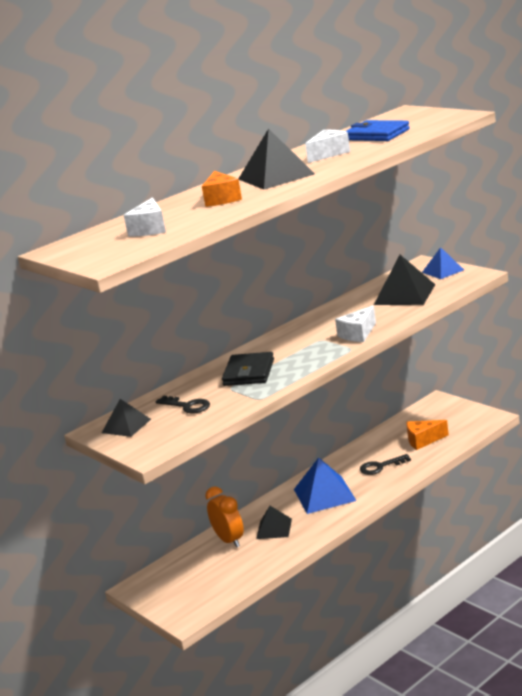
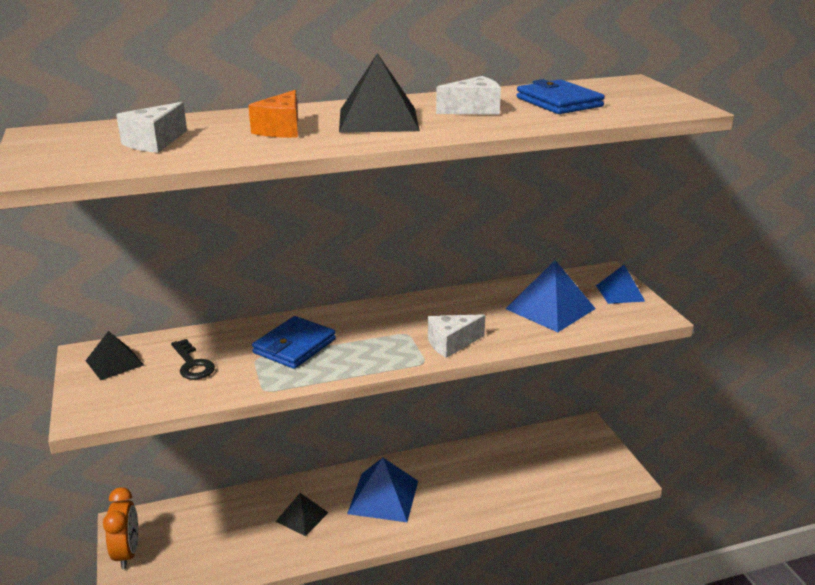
camera: 20 degrees right, 5 degrees up
(229, 540) = (251, 509): orange clock -> orange clock (127, 553)
(249, 373) = (294, 346): black wallet -> blue wallet
(380, 466) = (465, 488): black key -> none
(404, 294) = (550, 308): black pyramid -> blue pyramid
(423, 440) = (534, 474): orange cheese -> none

